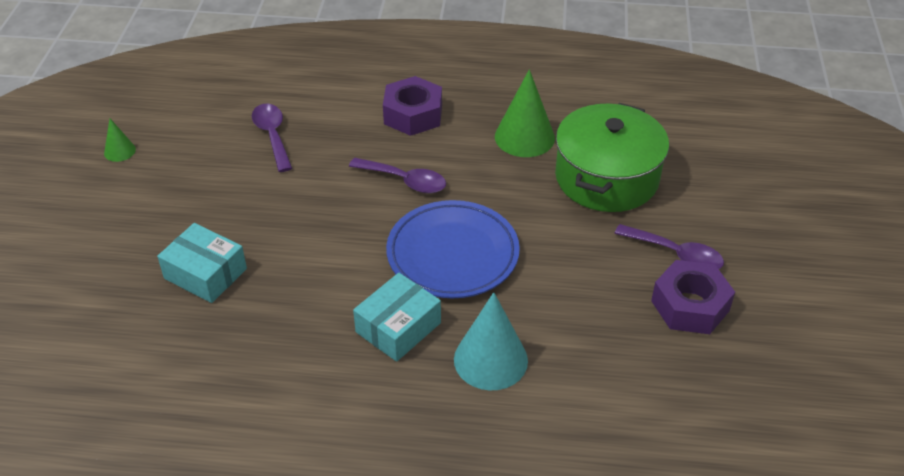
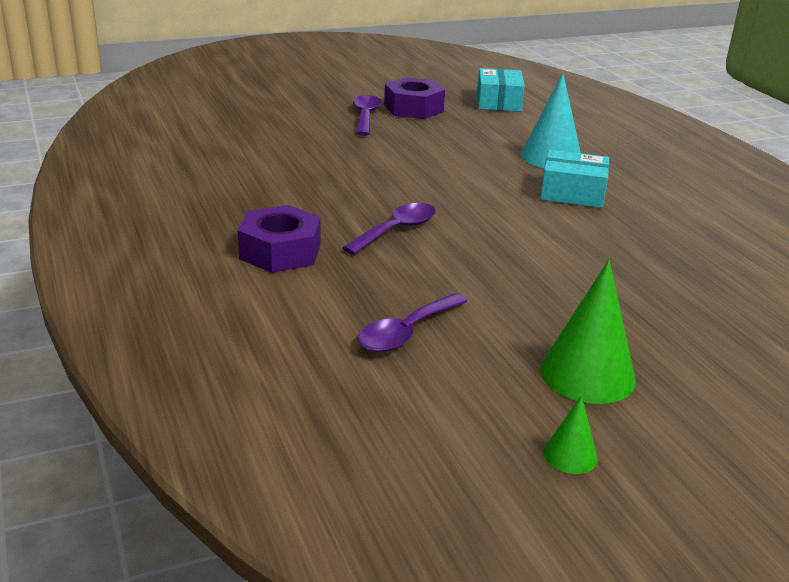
camera: 120 degrees left, 15 degrees down
(205, 273) = (652, 298): turquoise box -> turquoise box (498, 102)
(405, 181) = (397, 230): purple spoon -> purple spoon turned 45 degrees clockwise
(452, 254) = (467, 189): blue plate -> none
(524, 137) = (268, 188): green cone -> green cone (587, 374)
(606, 178) = (297, 147): green pot -> none

